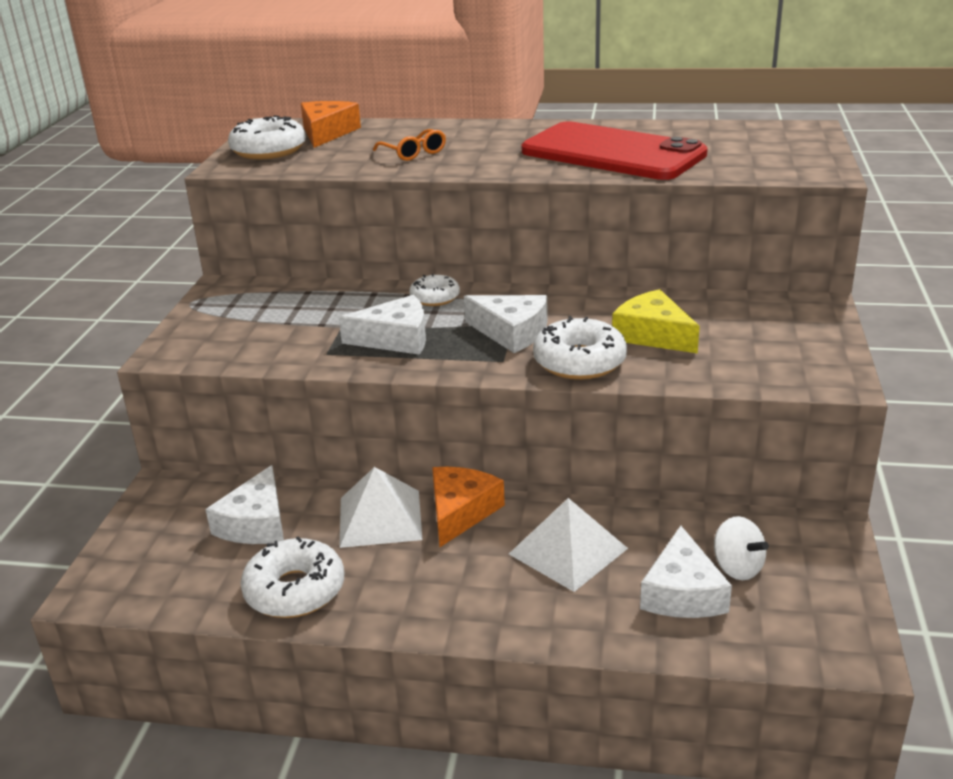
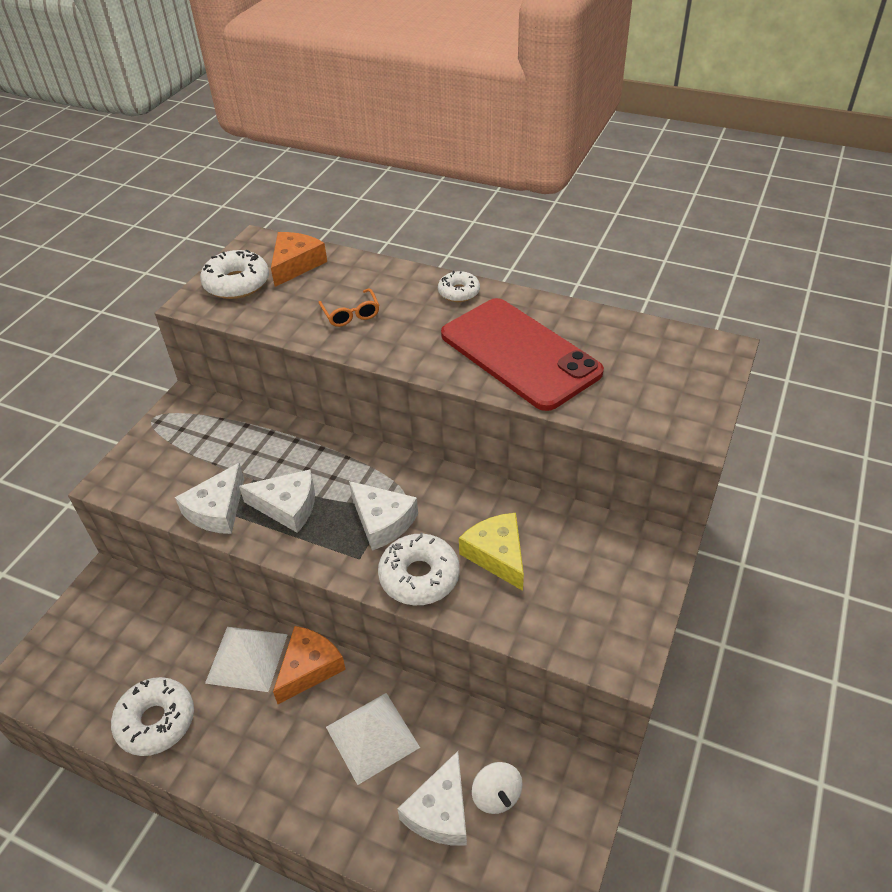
camera: 15 degrees right, 15 degrees up
(256, 523) = (156, 638): white cheese -> white cheese (217, 510)
(435, 297) = (342, 457): white donut -> white donut (459, 292)

